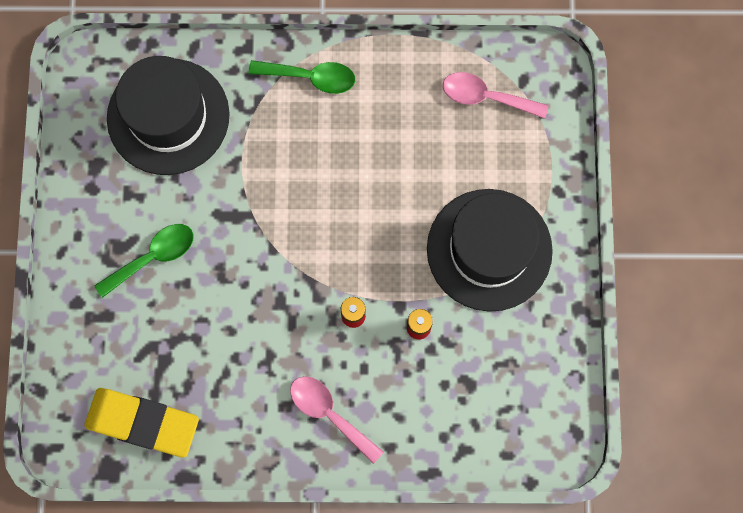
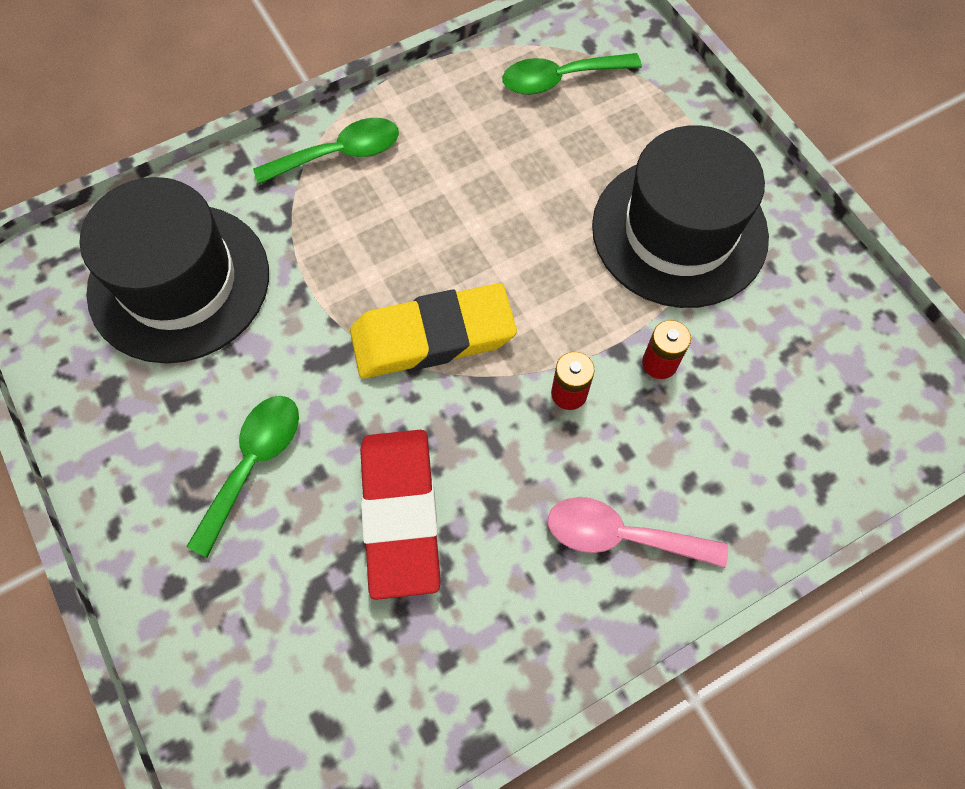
camera: 30 degrees left, 10 degrees down
(143, 423) = (366, 705): yellow eraser -> yellow eraser (433, 337)
(217, 332) = (400, 514): none -> red eraser
(486, 97) = (560, 79): pink spoon -> green spoon

